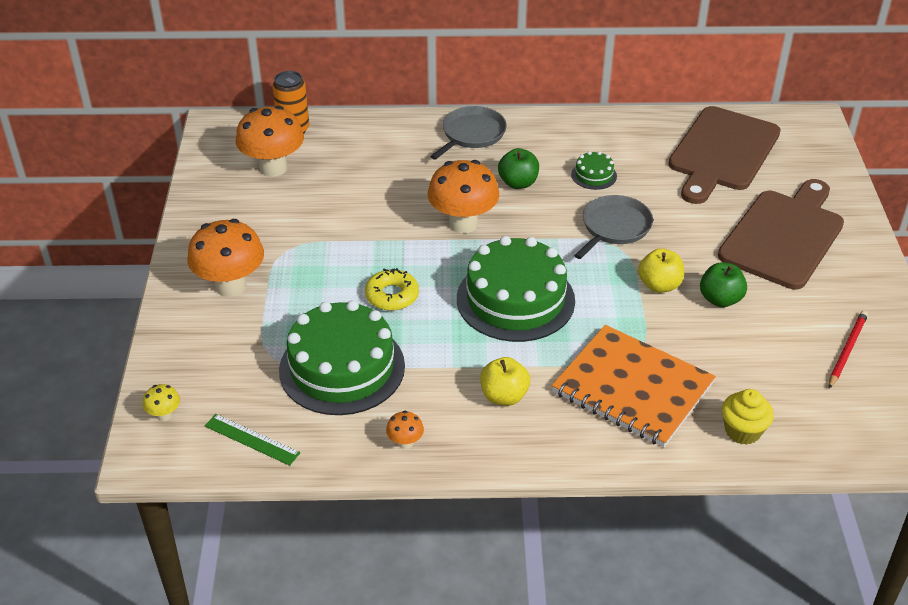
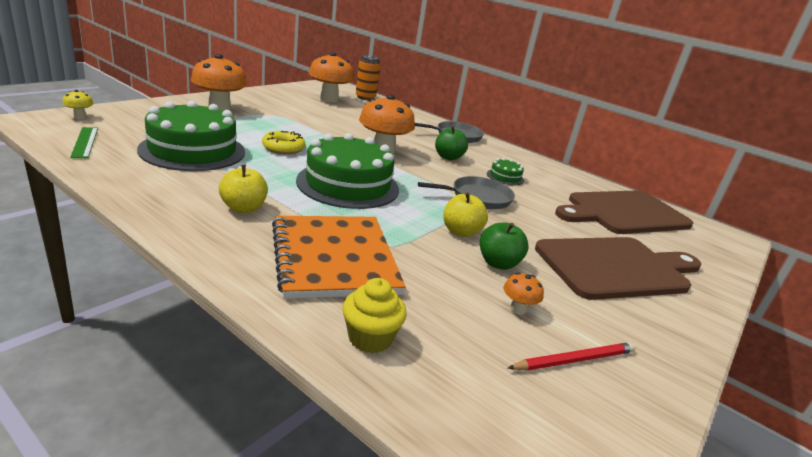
camera: 35 degrees right, 15 degrees down
(405, 443) = (142, 187): orange mushroom -> orange mushroom (517, 309)

